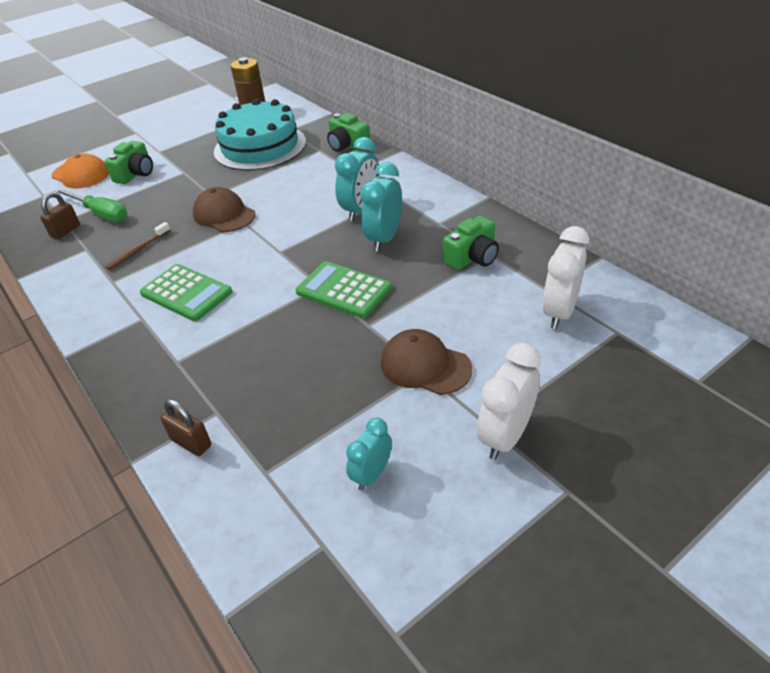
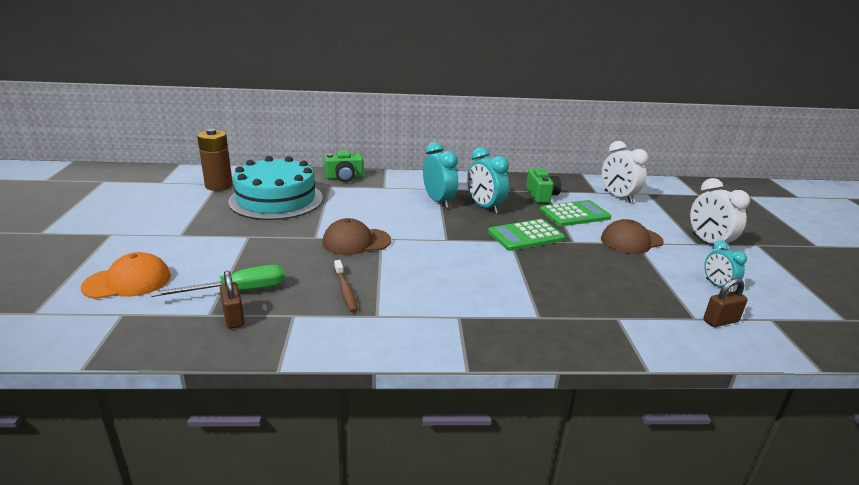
camera: 60 degrees left, 15 degrees down
(136, 174) = (198, 256): green camera -> none
(186, 293) = (448, 287): green calculator -> green calculator (574, 214)
(191, 442) = (643, 337): brown padlock -> brown padlock (720, 321)

